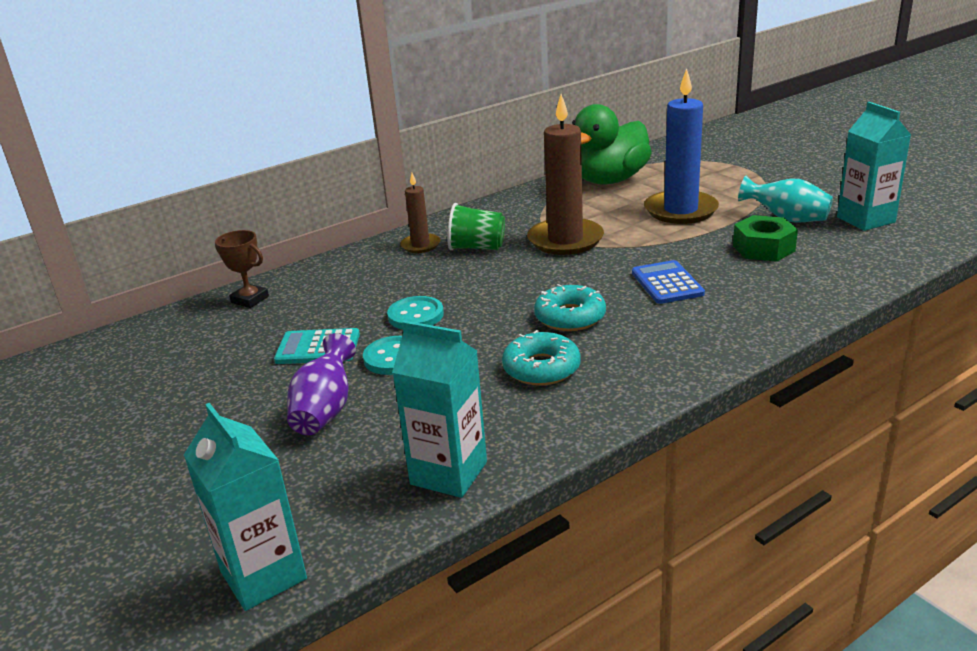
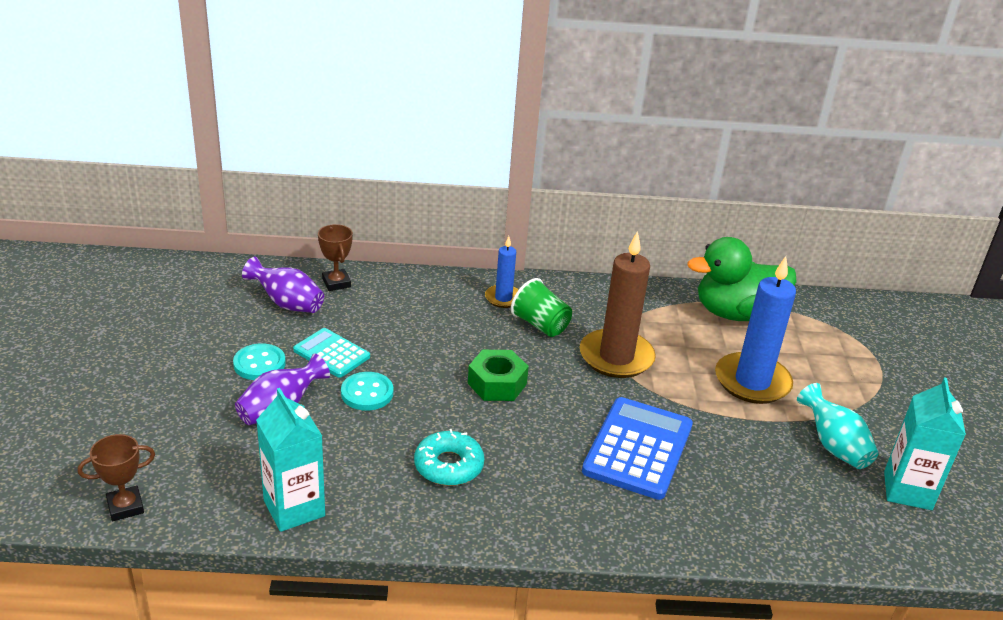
camera: 30 degrees right, 5 degrees up
(220, 334) = (287, 303): none -> purple vase
(263, 575) = (125, 507): turquoise carton -> brown trophy
(415, 315) = (423, 364): turquoise button -> turquoise button (259, 364)
(420, 245) = (503, 298): brown candle -> blue candle
(570, 317) = (524, 434): turquoise donut -> none
(667, 283) = (638, 448): blue calculator -> blue calculator, size x1.68
(763, 248) = (767, 464): green nut -> green nut (497, 384)

